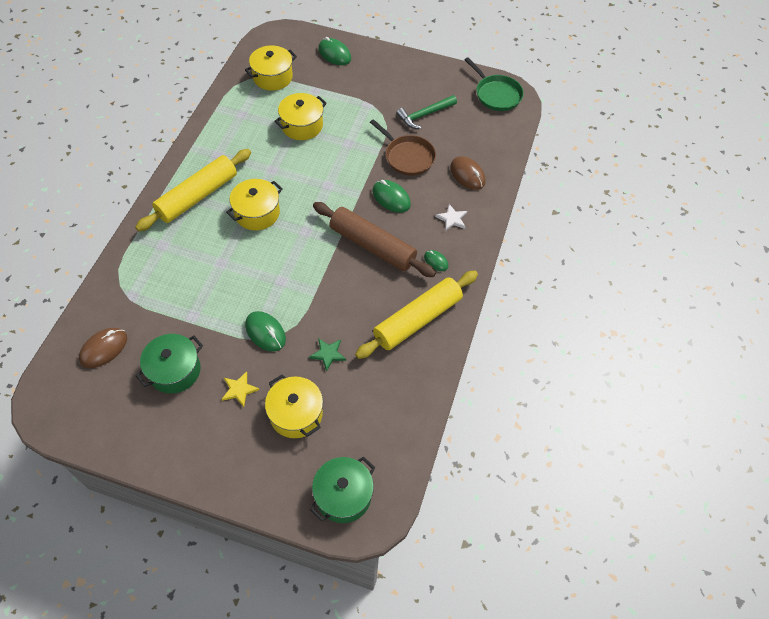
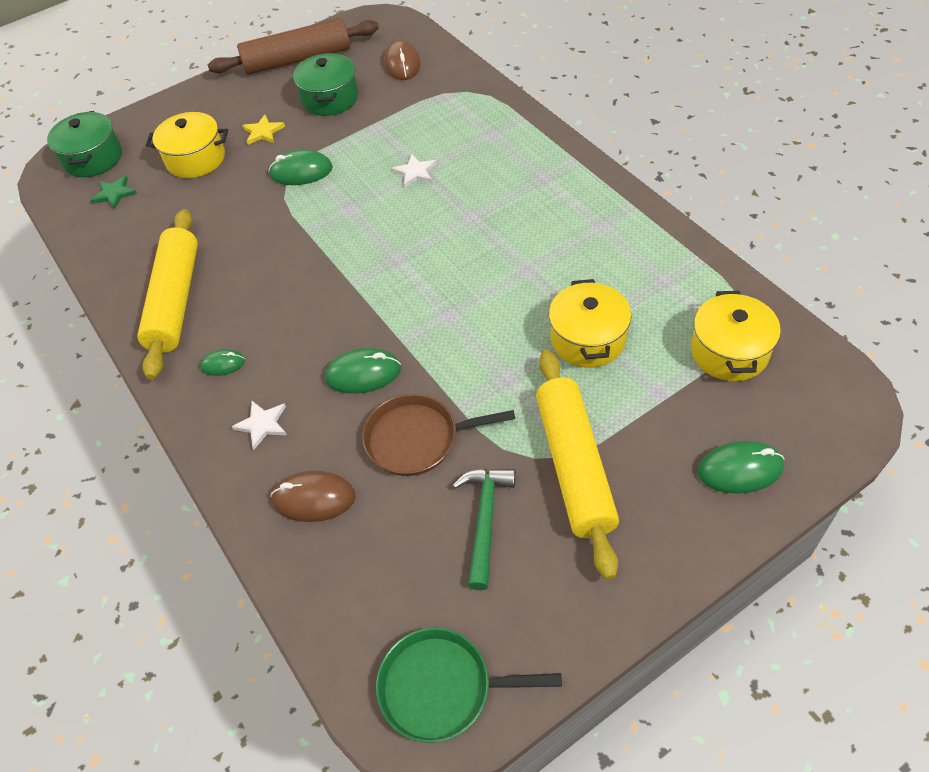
camera: 135 degrees right, 5 degrees down
(197, 196) = (541, 184): yellow rolling pin -> yellow rolling pin (575, 466)
(225, 265) = (415, 172): none -> white star
(257, 213) = (465, 226): yellow pot -> none
(328, 354) = (225, 207): green star -> green star (114, 194)
(372, 246) = (310, 311): brown rolling pin -> brown rolling pin (297, 59)

